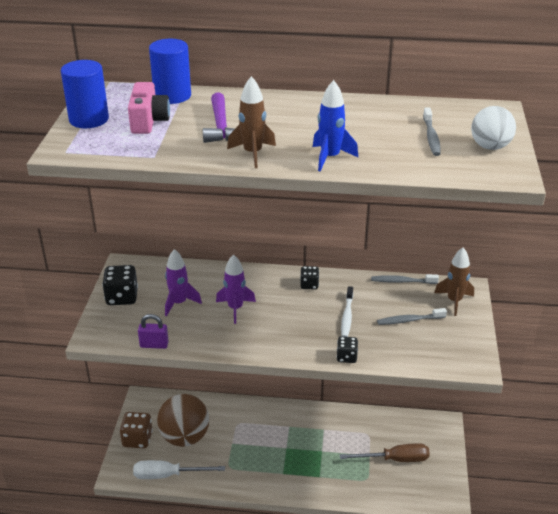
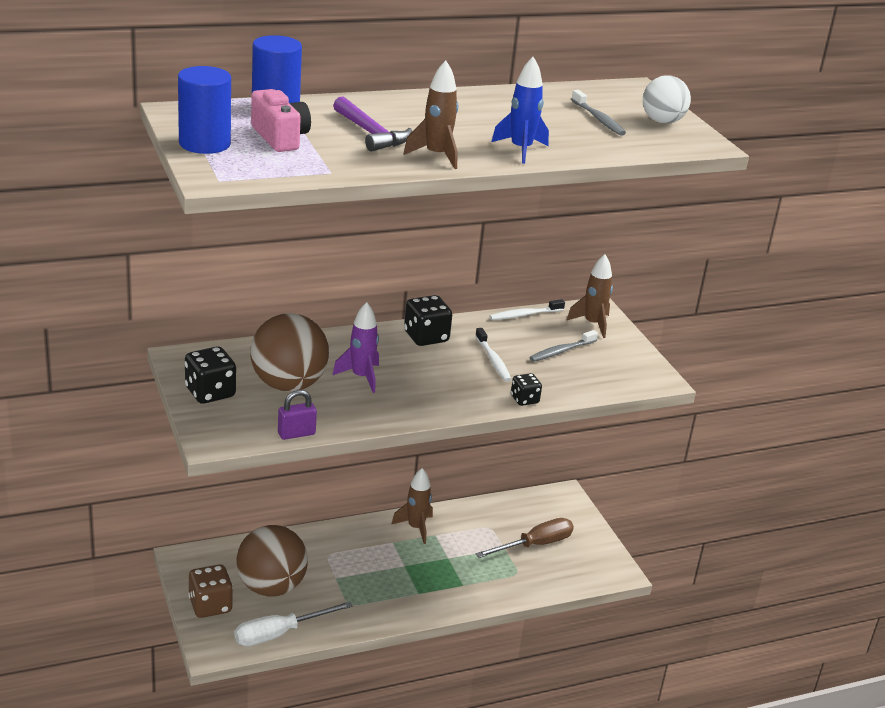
camera: 30 degrees left, 5 degrees down
(179, 303) = (288, 385): purple rocket -> brown ball
(309, 285) = (426, 337): black dice -> black dice, size x1.67
(313, 419) = (416, 528): none -> brown rocket
(402, 281) = (525, 315): grey toothbrush -> white toothbrush

